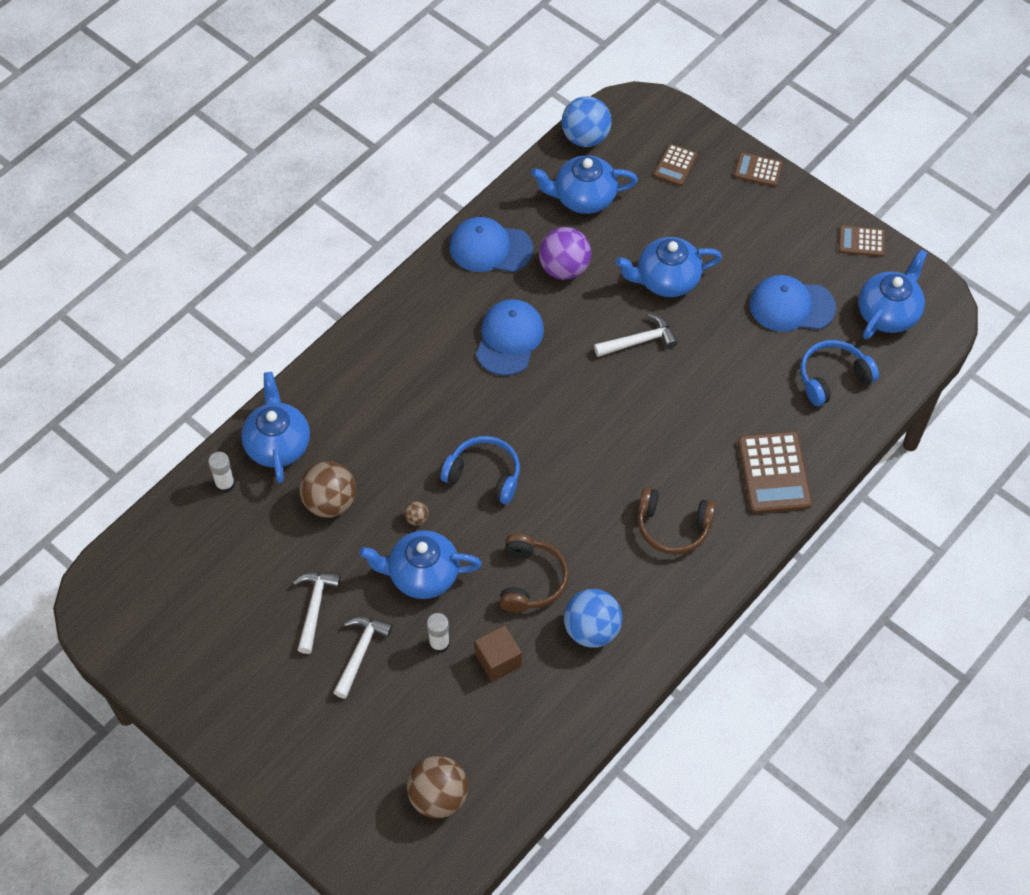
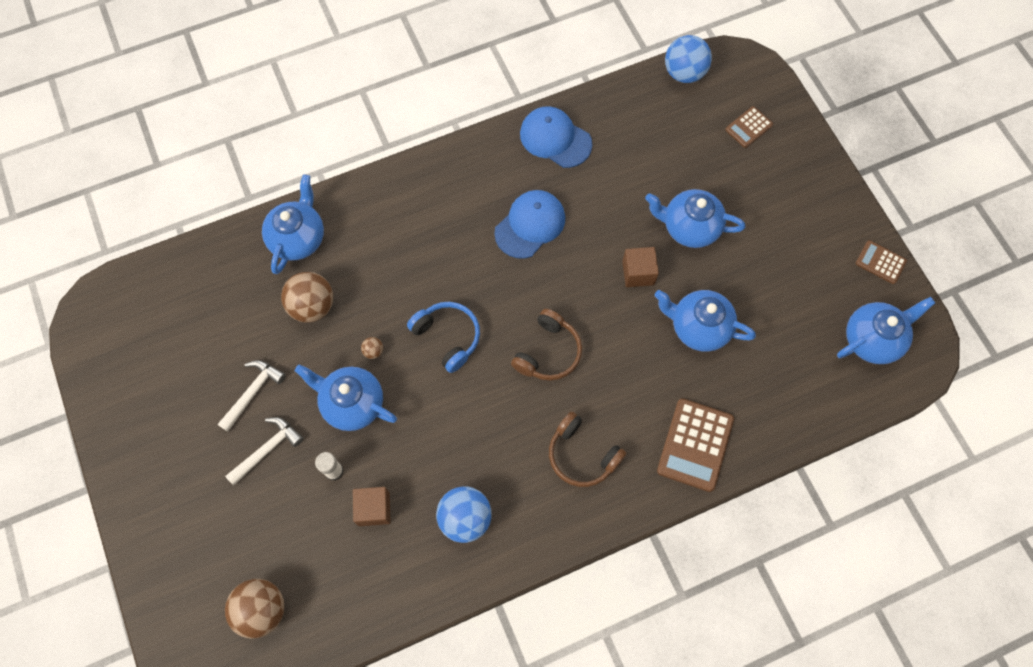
camera: 25 degrees right, 10 degrees up
(225, 484) = (240, 254): white glue stick -> none
(531, 580) = (438, 449): brown headphones -> brown headphones (548, 352)
(564, 268) = (607, 181): purple ball -> none
(584, 198) = (655, 125): blue teapot -> blue teapot (699, 327)
(639, 341) = (638, 273): white hammer -> brown cube
(758, 170) = (819, 160): brown calculator -> none
(791, 306) = (787, 296): blue cap -> none
(833, 378) = (792, 378): blue headphones -> none

